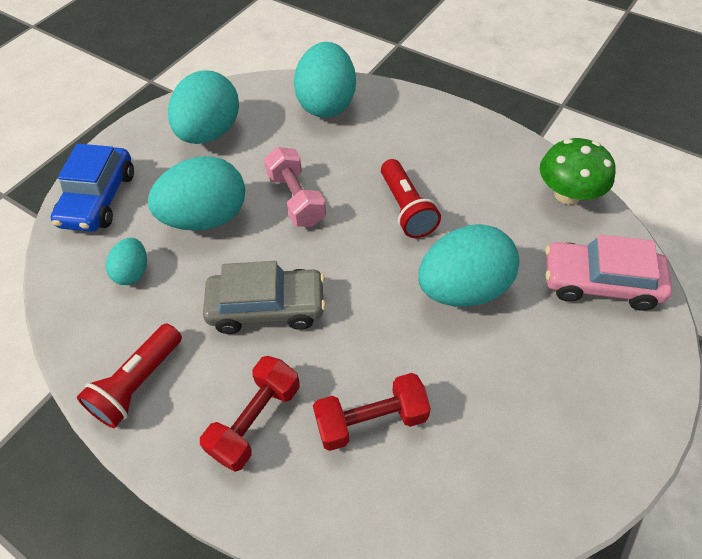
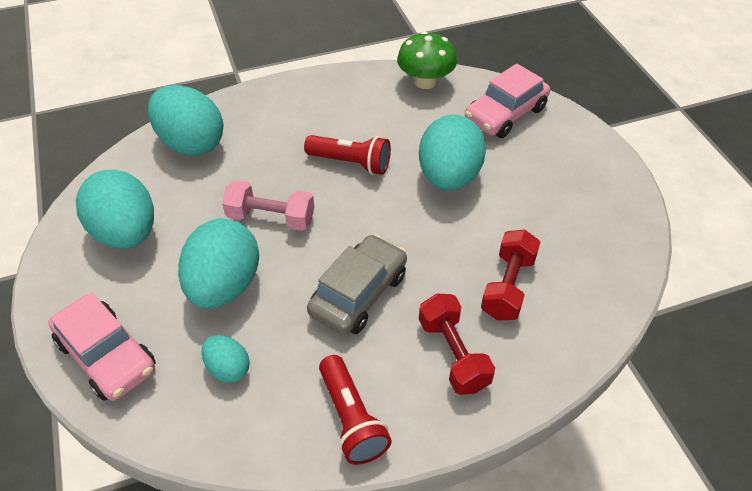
camera: 55 degrees left, 5 degrees down
(99, 199) = (107, 355): blue car -> pink car

